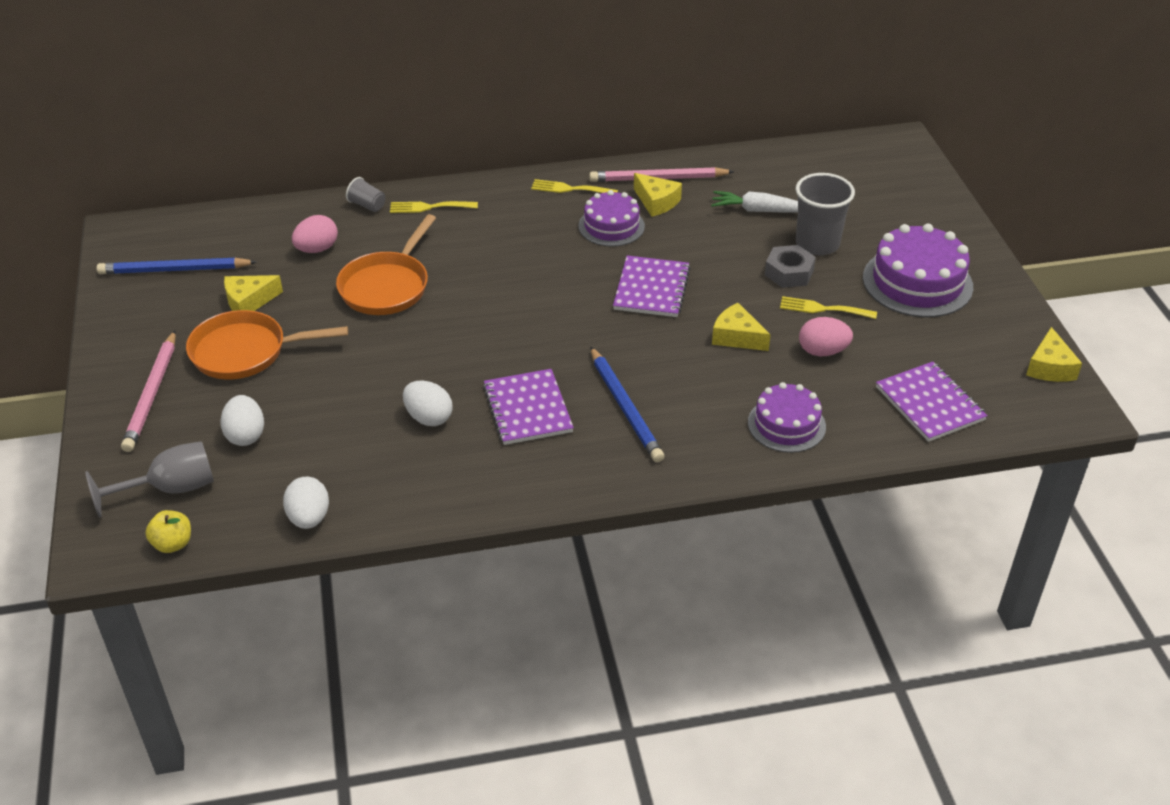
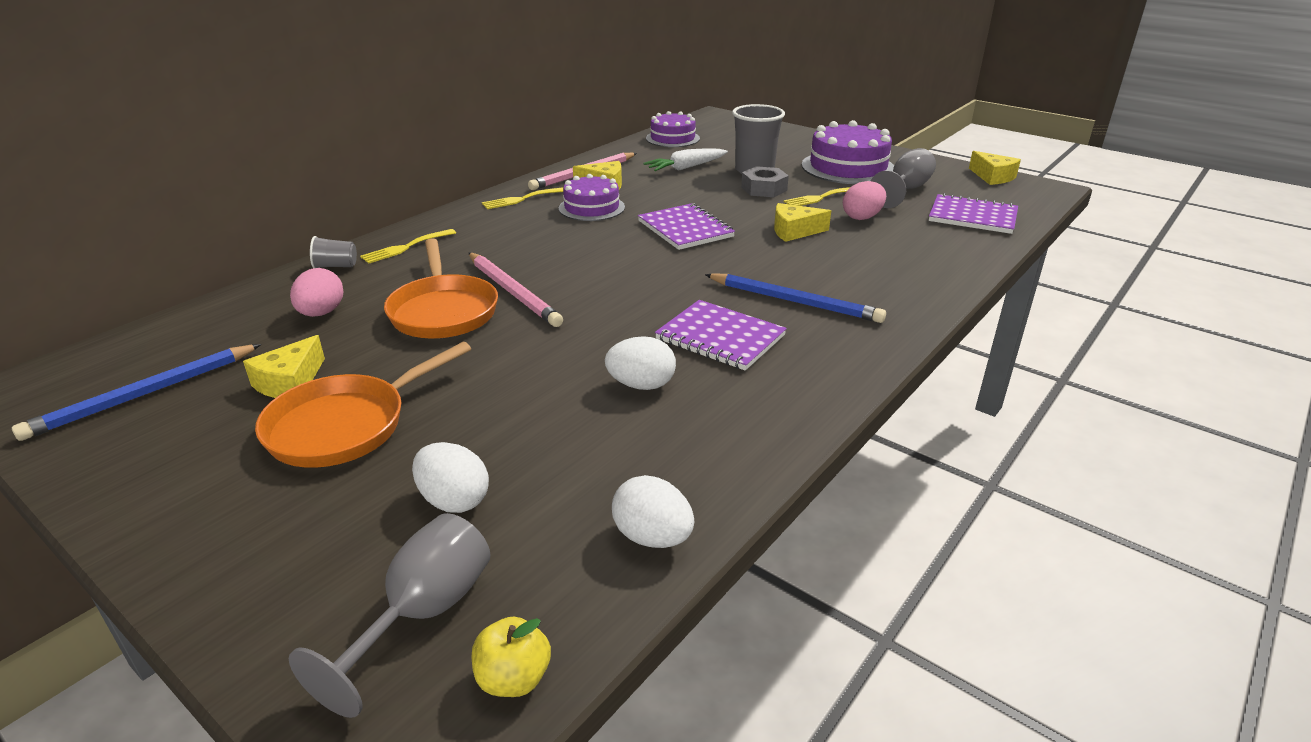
camera: 40 degrees left, 10 degrees down
(152, 394) = (258, 525): pink pencil -> pink pencil (512, 292)
(786, 424) = (918, 262): purple cake -> purple cake (672, 138)
(922, 339) = (905, 190): none -> grey goblet

